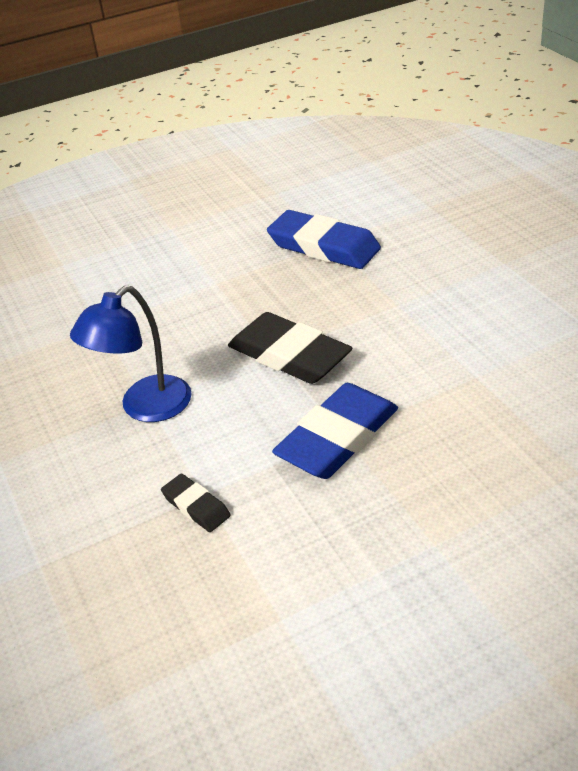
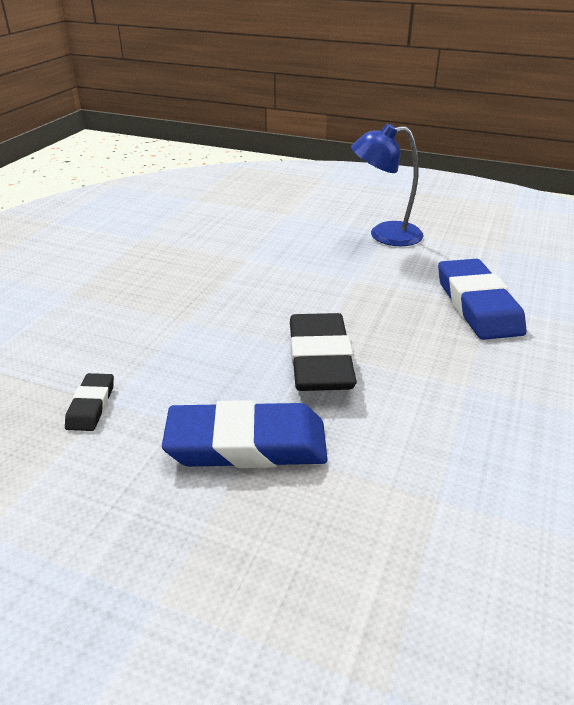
camera: 45 degrees right, 5 degrees down
(145, 408) = (180, 322): blue lamp -> blue lamp (384, 235)

